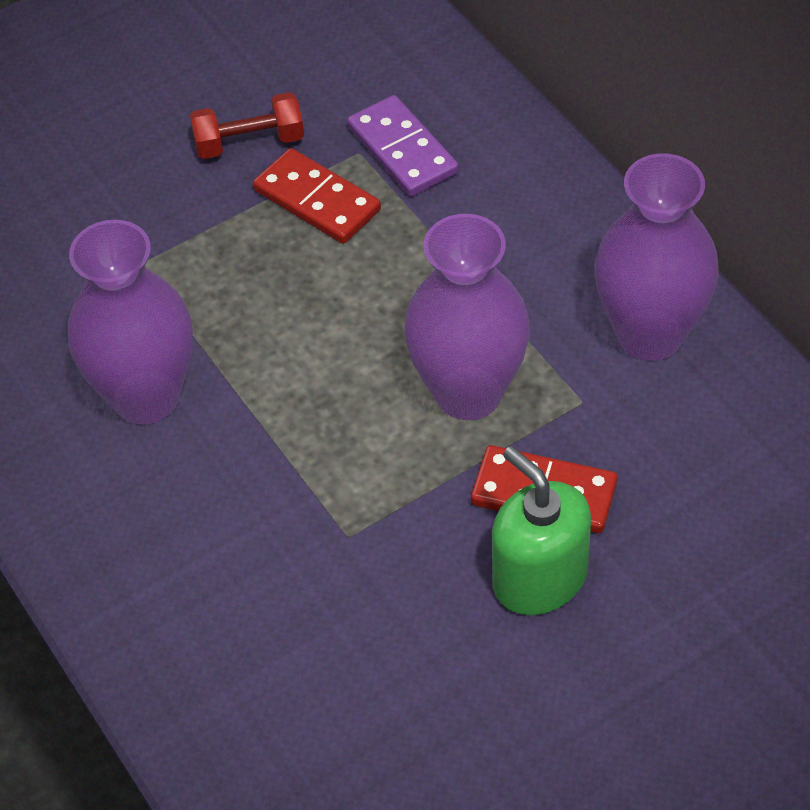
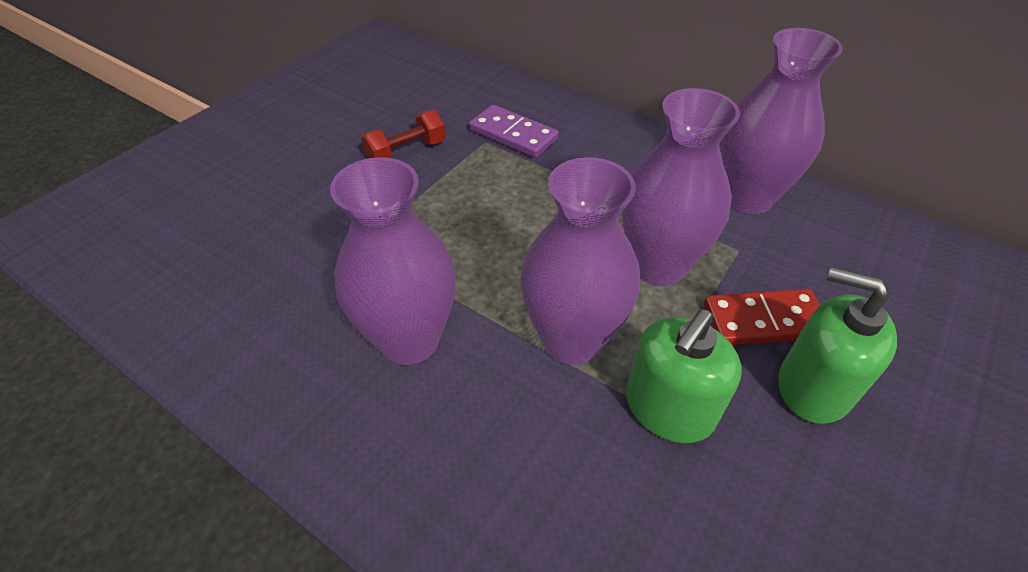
camera: 25 degrees left, 5 degrees down
(315, 449) = (572, 340): none -> purple vase
(317, 200) = (473, 174): red domino -> none
(371, 550) = (668, 409): none -> green soap dispenser

